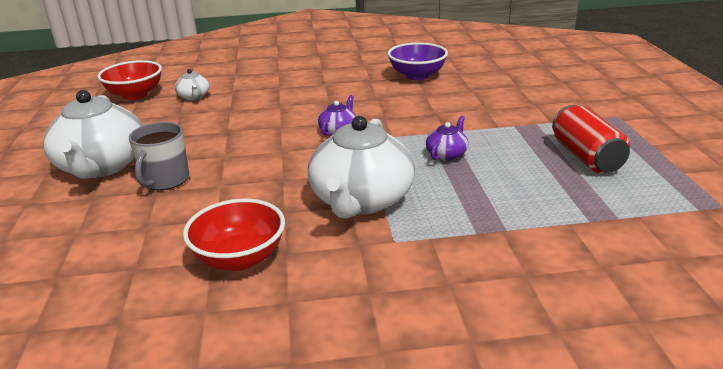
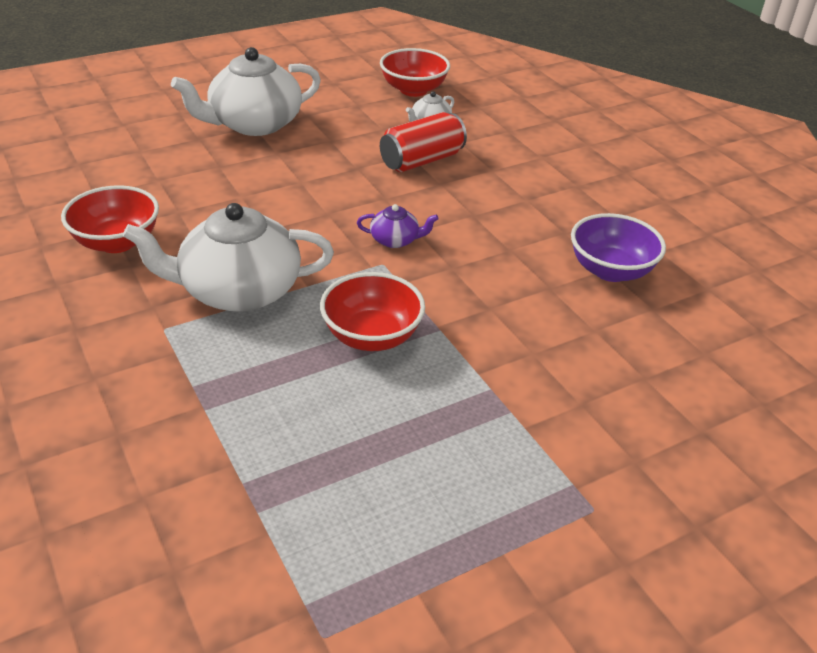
camera: 65 degrees right, 10 degrees up
(165, 180) = (240, 164): grey mug -> none
(447, 154) = (372, 336): purple teapot -> red bowl
(586, 157) = (421, 473): red can -> red can (421, 160)

